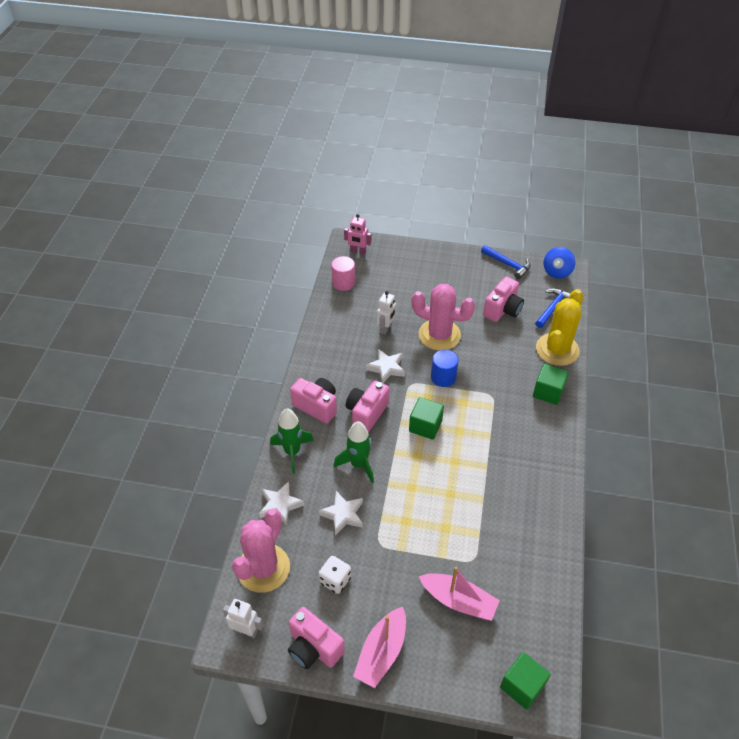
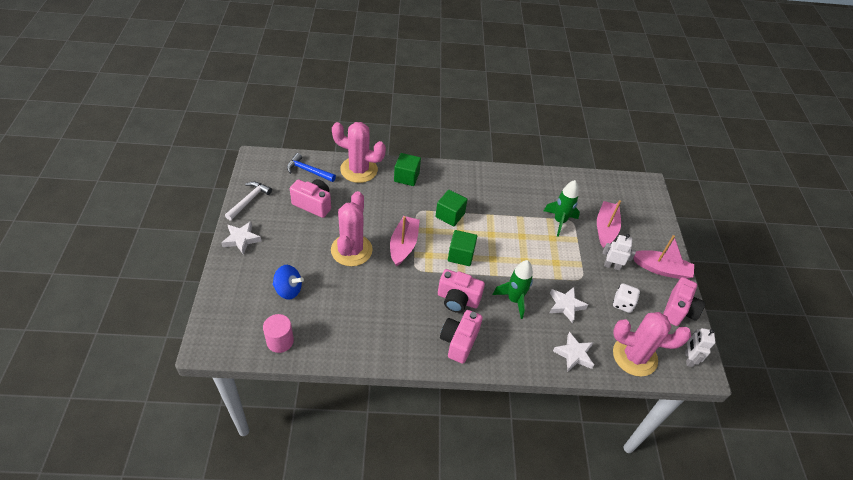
camera: 105 degrees left, 0 degrees up
(292, 452) = (516, 354): green rocket -> green rocket (559, 221)
(358, 251) = (225, 333): pink robot -> none
(386, 328) = (347, 294): white robot -> white robot (612, 266)
(386, 368) = (400, 289): white star -> white star (241, 239)
(443, 377) = (403, 245): blue cylinder -> pink boat
(507, 264) = (249, 200): blue hammer -> white hammer
(522, 686) = (645, 196): green cube -> green cube (450, 215)
(557, 272) = (260, 166): blue spinning top -> blue spinning top (288, 290)
(557, 349) = (359, 170): yellow cactus -> pink cactus

